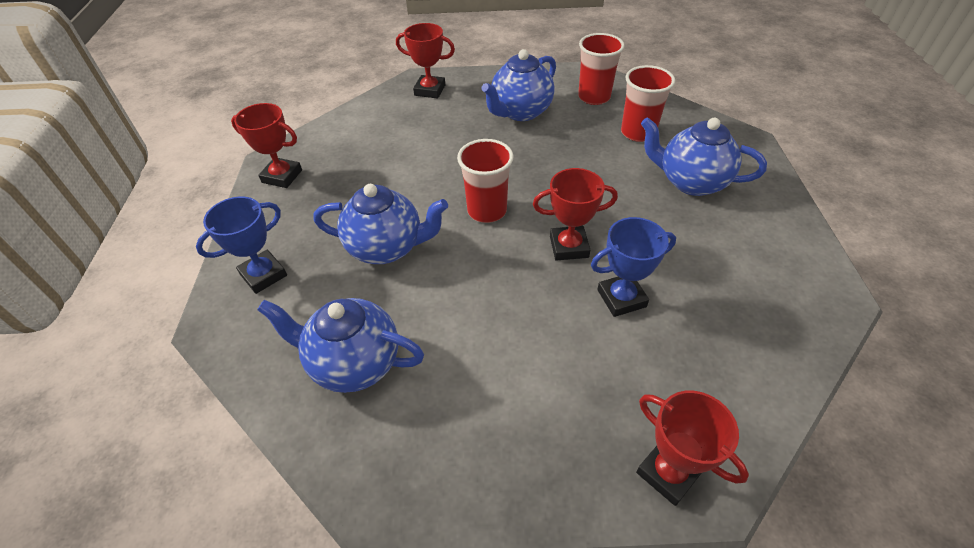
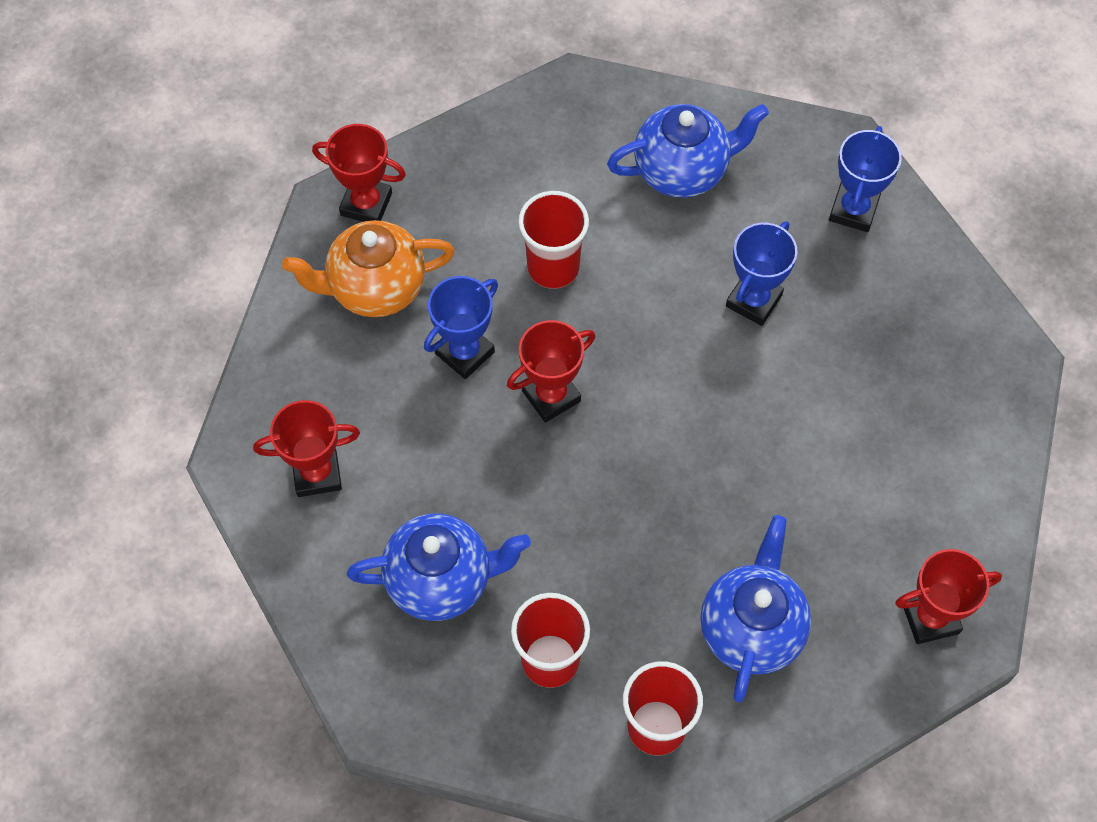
camera: 150 degrees right, 15 degrees up
(282, 176) = (974, 342): red trophy -> red trophy (317, 473)
(386, 247) = (753, 301): blue teapot -> blue trophy
(487, 211) = (677, 406): red cup -> red cup (553, 267)
(683, 381) = (375, 288): none -> orange teapot

